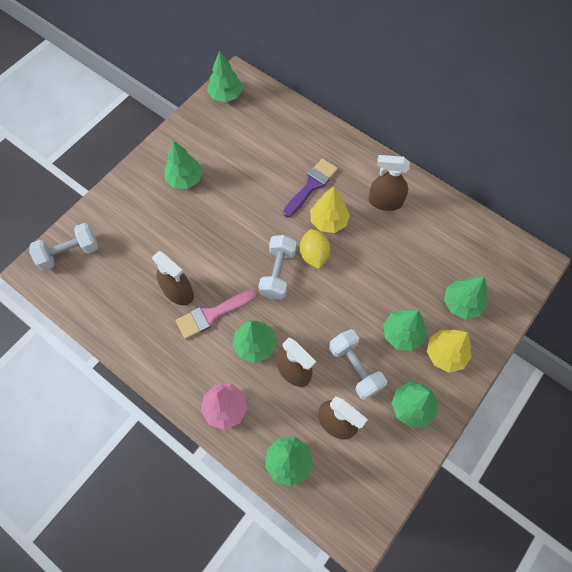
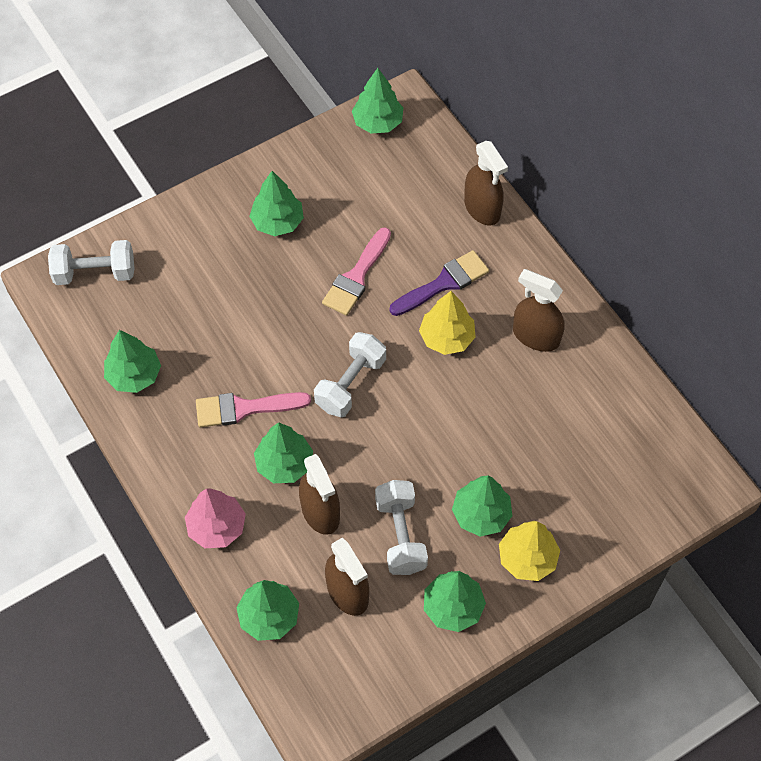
camera: 20 degrees right, 5 degrees down
(178, 291) = (213, 366): brown spray bottle -> brown spray bottle (482, 208)
(252, 199) = (356, 277): none -> pink brush
(314, 255) = (408, 376): yellow lemon -> none
(461, 303) = (579, 503): green tree -> green tree (134, 375)

